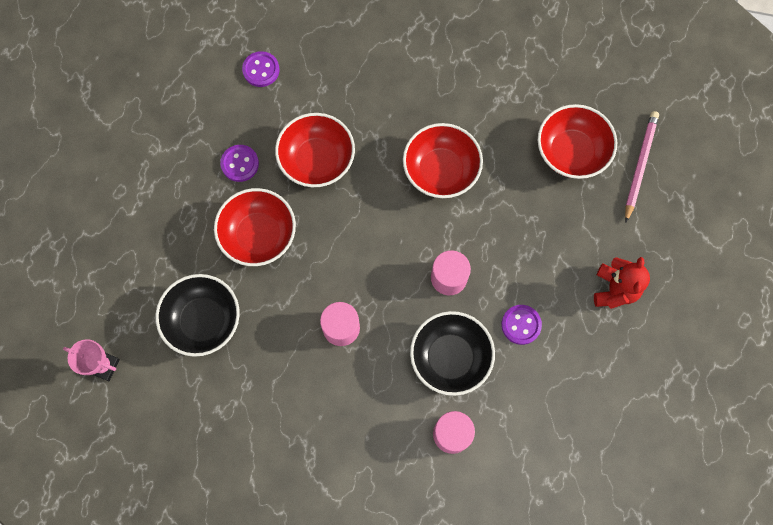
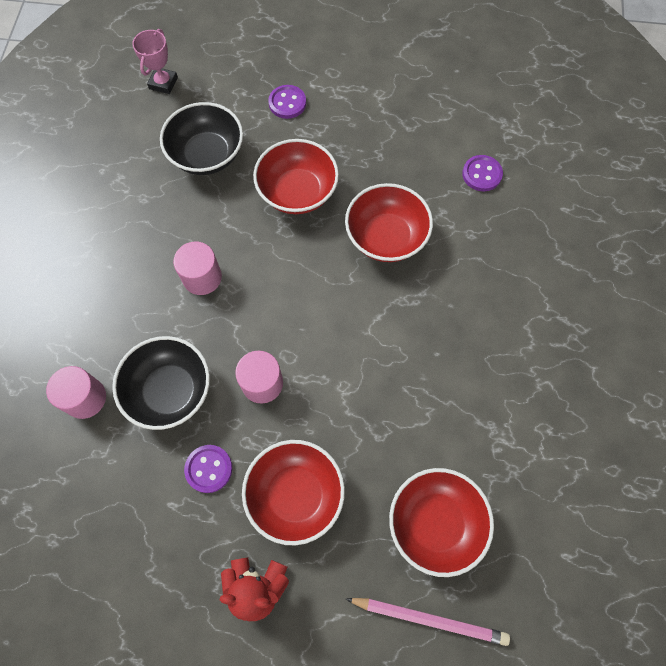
camera: 85 degrees right, 5 degrees down
(240, 164) = (373, 167): purple button -> purple button (287, 103)
(441, 171) = (390, 366): red bowl -> red bowl (295, 494)

